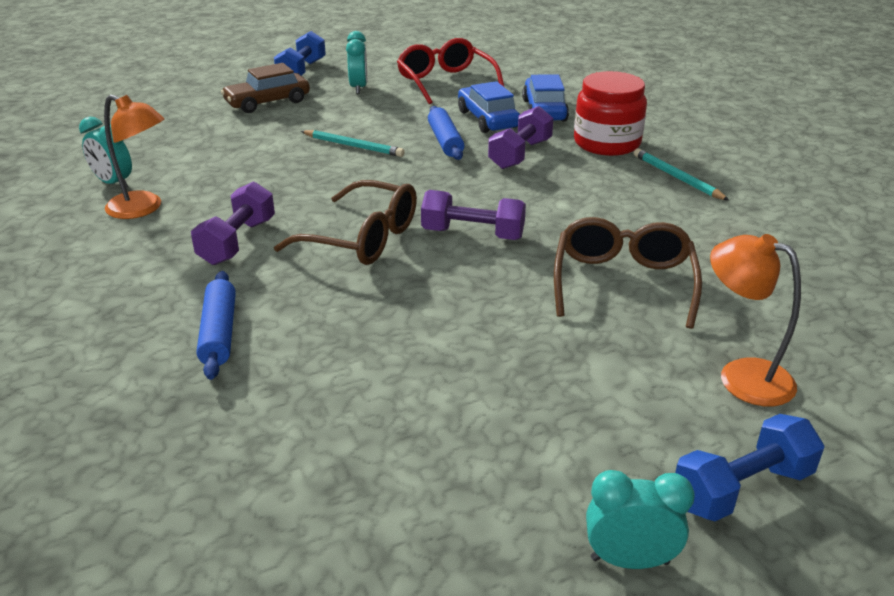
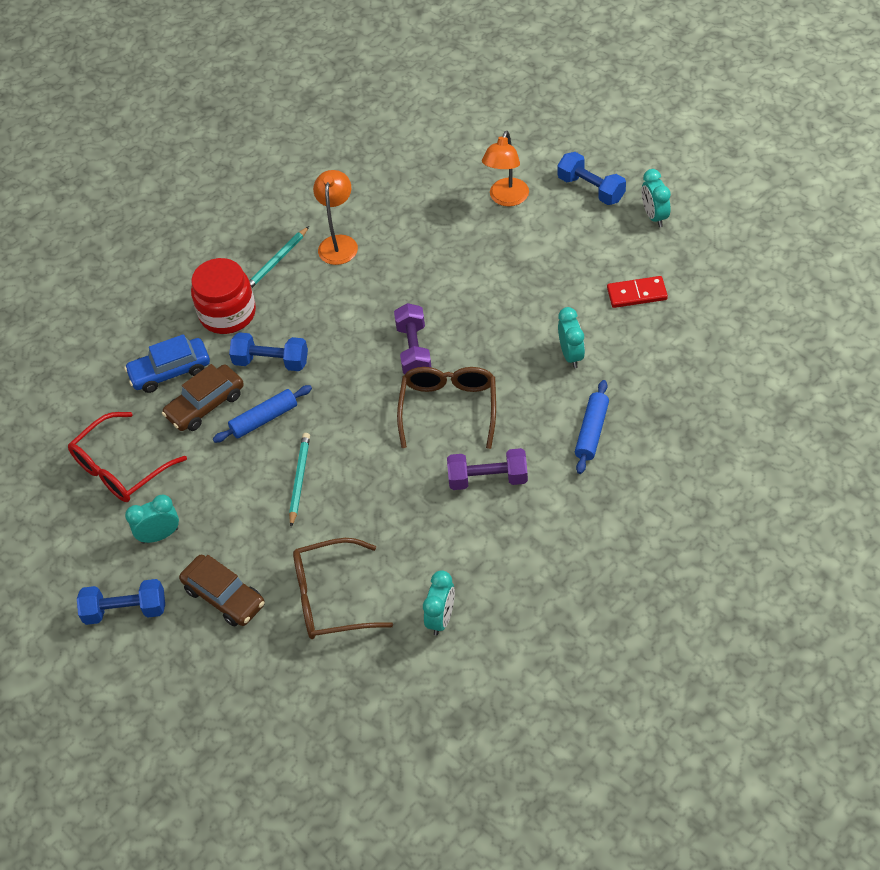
camera: 105 degrees left, 20 degrees up
(143, 209) = (471, 568): orange lamp -> orange lamp (339, 243)
(219, 333) = (592, 431): blue rolling pin -> blue rolling pin turned 45 degrees counterclockwise
(364, 352) = (571, 355): none -> turquoise clock
(437, 462) = (637, 294): none -> red domino
(488, 119) = (205, 405): blue car -> brown car
(520, 154) = (271, 361): purple dumbbell -> blue dumbbell
(623, 283) = (439, 261): brown glasses -> brown glasses (331, 598)

